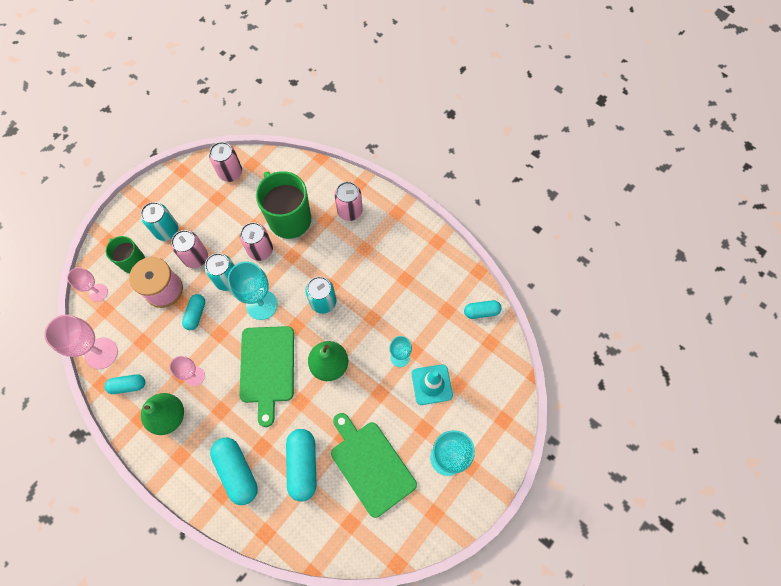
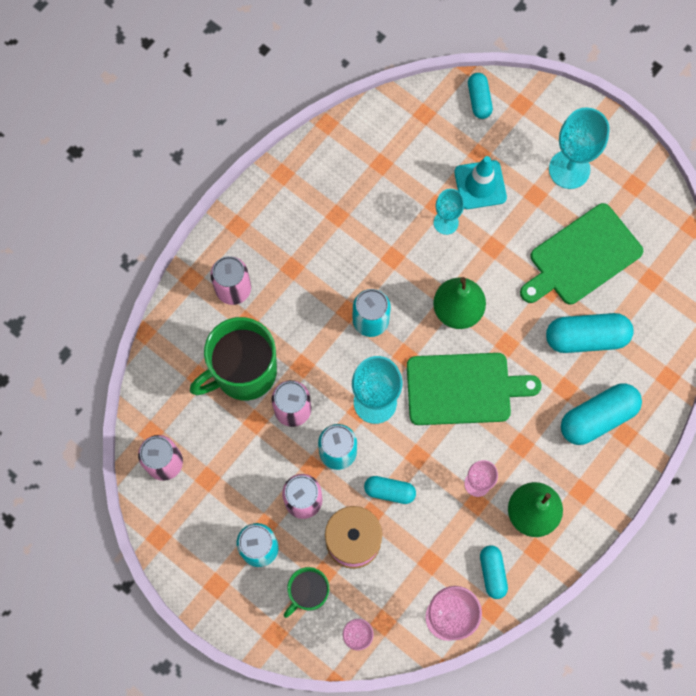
camera: 90 degrees left, 5 degrees up
(481, 311) = (383, 122): turquoise capsule -> turquoise capsule (479, 100)

